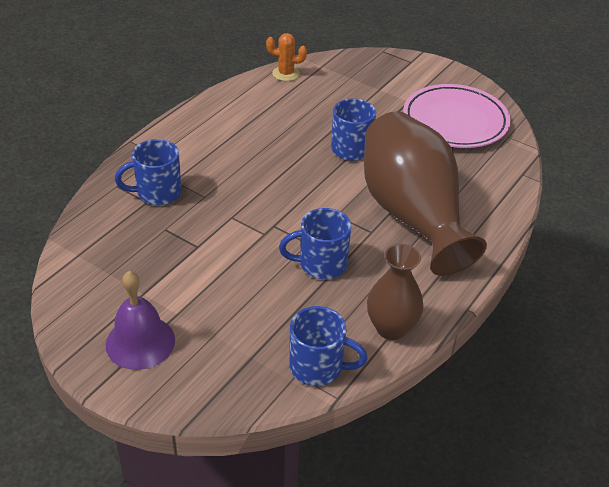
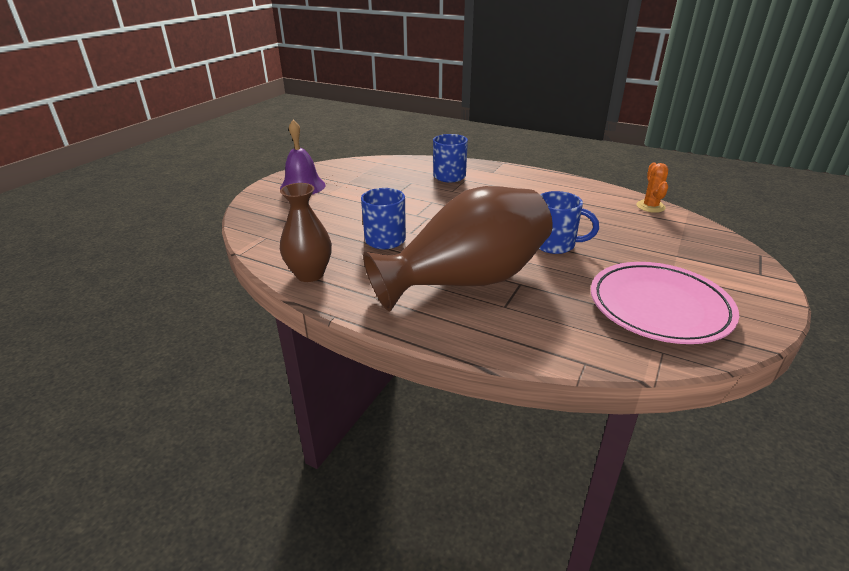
camera: 85 degrees right, 10 degrees down
(318, 367) = (271, 245): blue mug -> none

